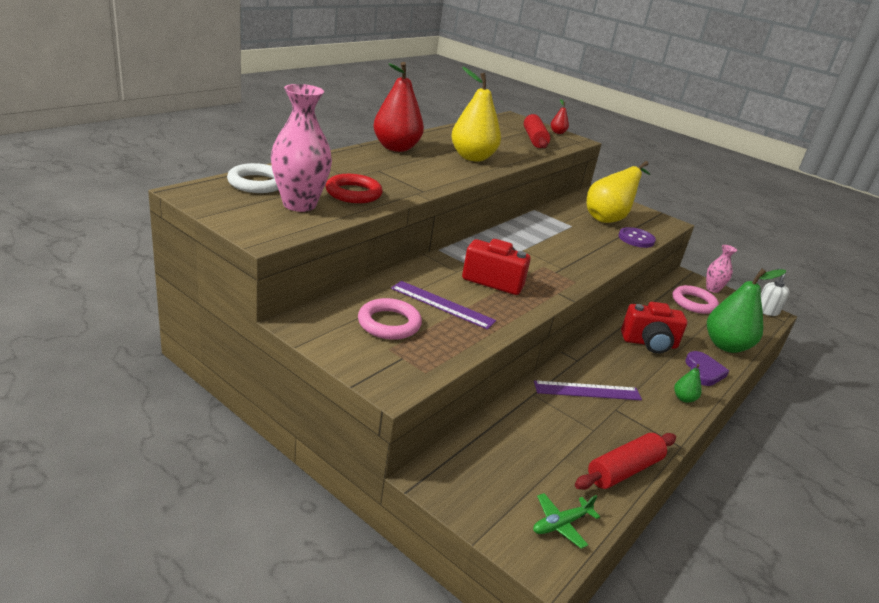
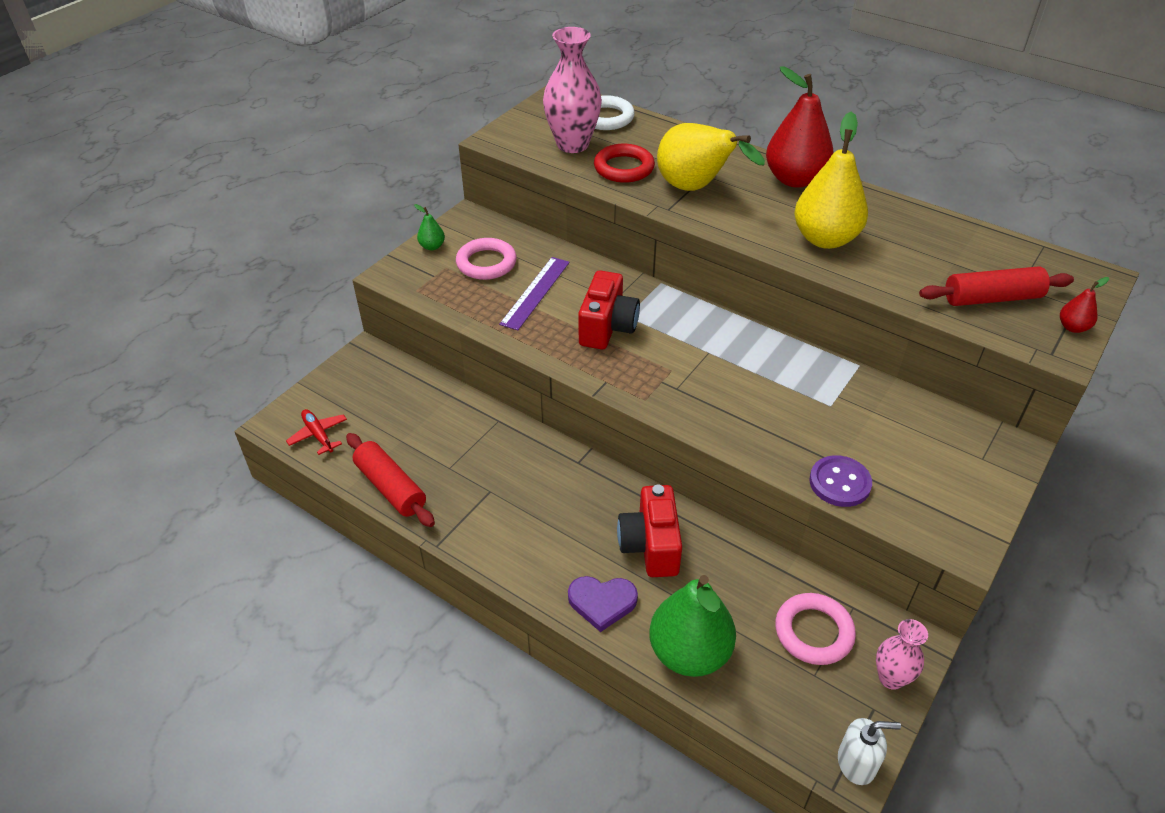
camera: 90 degrees right, 15 degrees up
(561, 524) = (318, 435): green plane -> red plane
(587, 390) = (518, 467): purple ruler -> none
(608, 218) = (900, 454): yellow pear -> yellow pear (695, 189)
(684, 398) = (530, 565): green pear -> green pear (432, 246)

